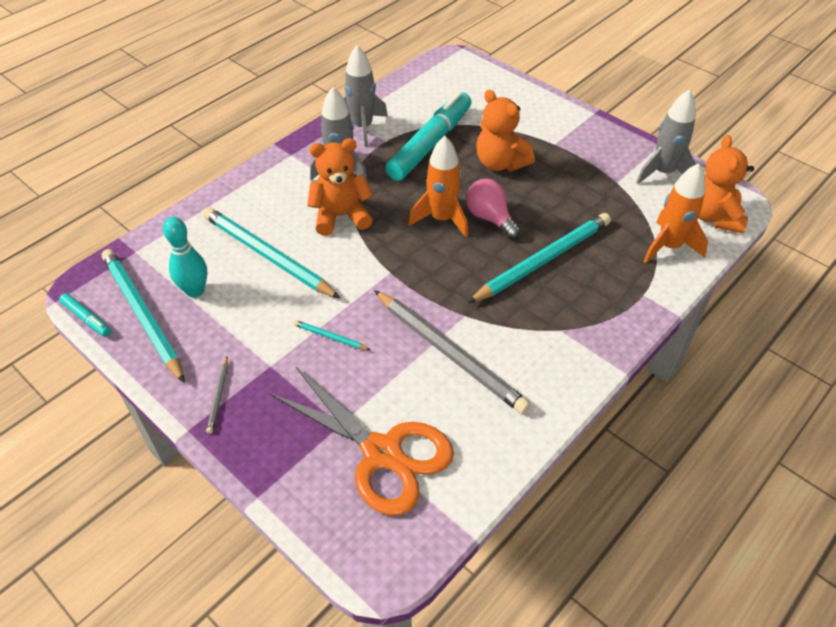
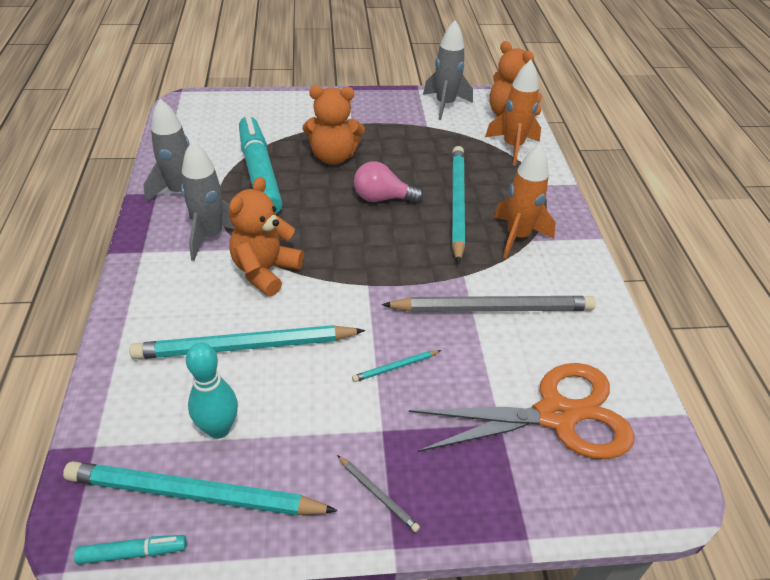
camera: 50 degrees left, 5 degrees down
(442, 219) = (349, 221): orange rocket -> orange rocket (517, 237)

